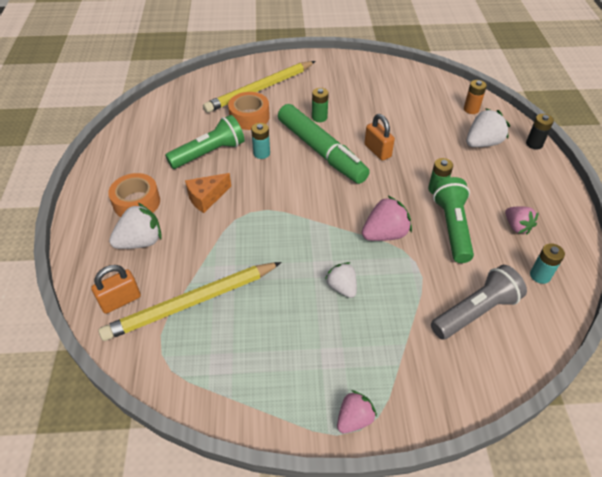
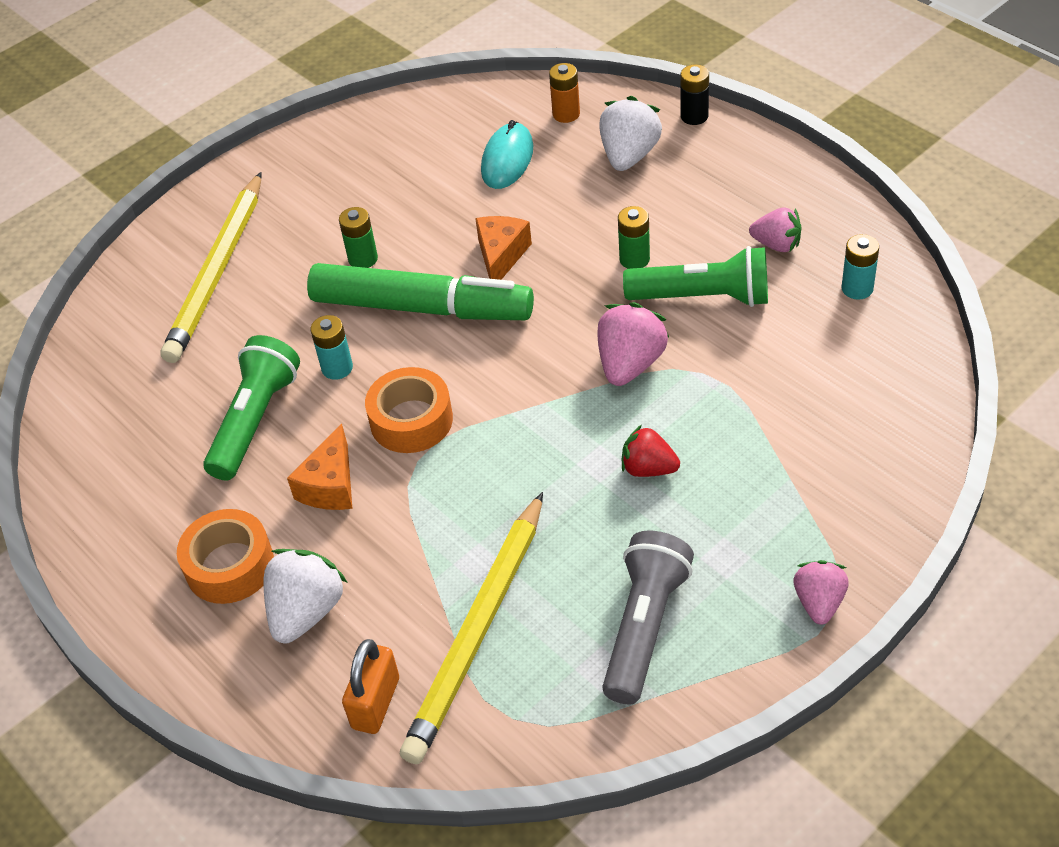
camera: 35 degrees left, 0 degrees up
(249, 117) = (252, 326): orange tape -> orange tape (411, 420)
(342, 287) = (648, 468): white strawberry -> red strawberry
(377, 151) = (501, 256): orange padlock -> orange cheese
(423, 113) = (507, 159): none -> turquoise mouse
(452, 227) = (703, 297): green flashlight -> green flashlight turned 135 degrees clockwise
(475, 312) = (829, 383): grey flashlight -> grey flashlight (645, 627)

